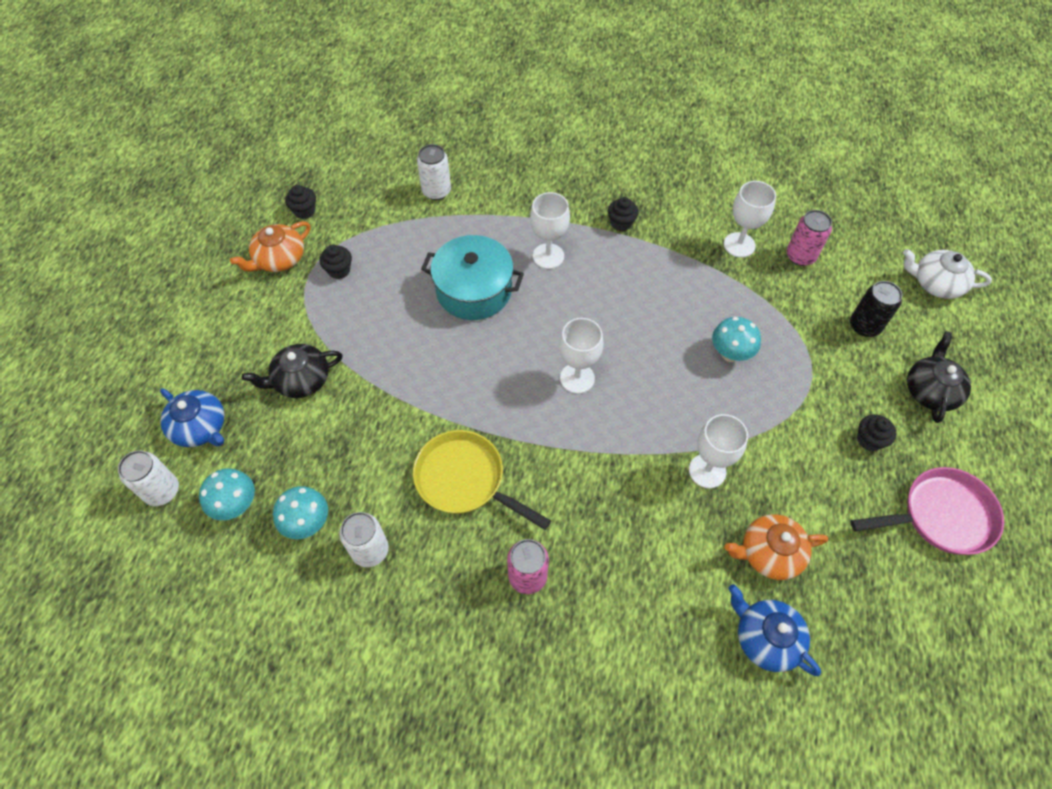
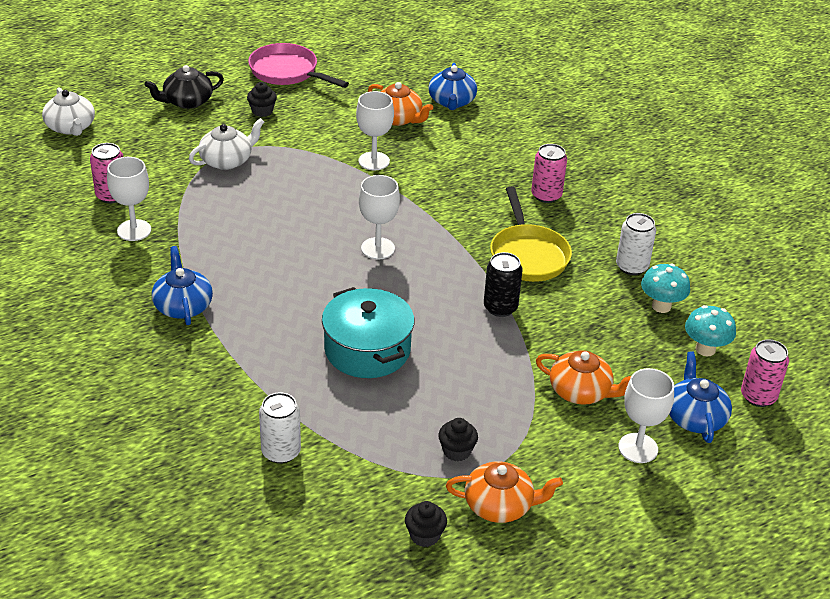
camera: 135 degrees left, 20 degrees down
(162, 491) = (758, 396): white can -> pink can
(301, 380) = (581, 391): black teapot -> orange teapot
(548, 256) = (275, 328): white goblet -> white goblet (638, 448)
(621, 223) = (183, 306): black cupcake -> blue teapot
(730, 354) = (260, 190): turquoise mushroom -> none
(797, 359) = (227, 160): none -> white teapot
(864, 326) = (156, 143): black can -> black can (500, 307)

